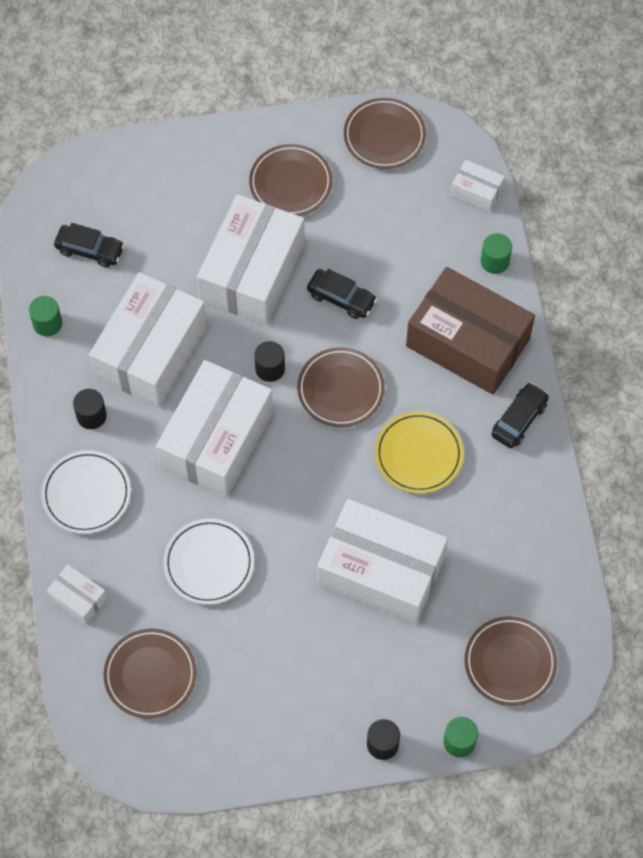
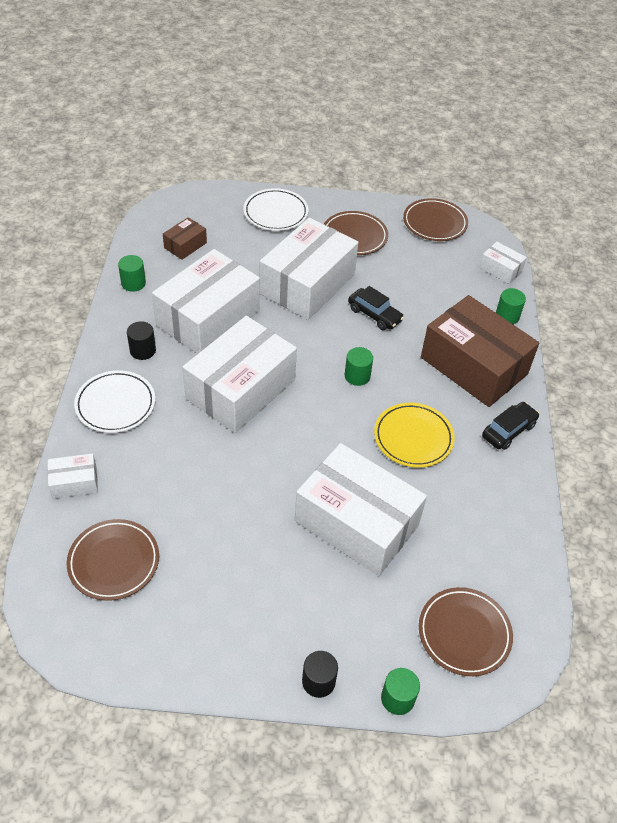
camera: 10 degrees right, 15 degrees down
(78, 598) = (74, 482): white box -> white box turned 60 degrees counterclockwise
(90, 250) = (185, 245): black car -> brown box
(209, 563) = (201, 481): white plate -> white plate (275, 213)
(270, 368) = (302, 349): black cylinder -> none
(340, 389) = (357, 376): brown plate -> green cylinder

